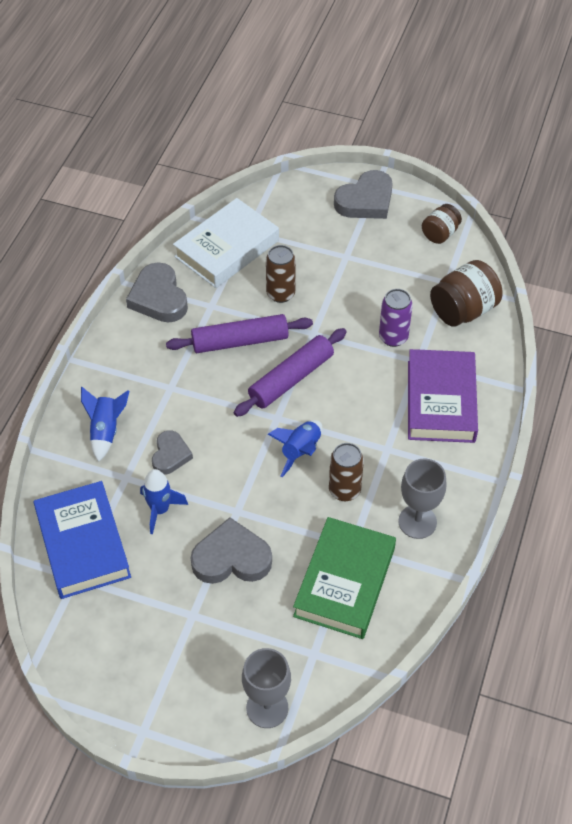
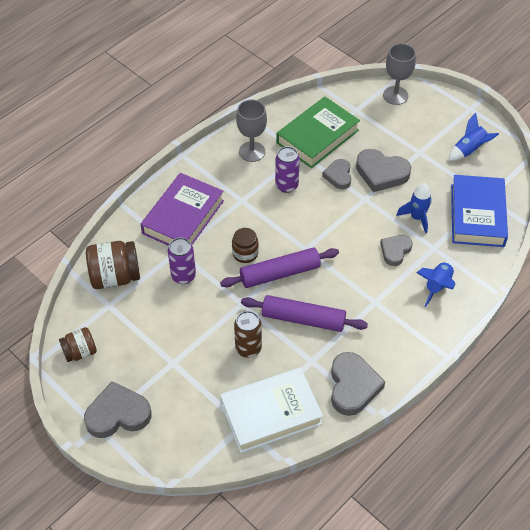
camera: 155 degrees left, 0 degrees up
(286, 531) = (338, 176): none -> grey heart
(300, 451) = (302, 220): blue rocket -> blue rocket (469, 150)
(342, 386) = (245, 253): none -> brown jar
(344, 490) = (286, 185): brown can -> purple can

